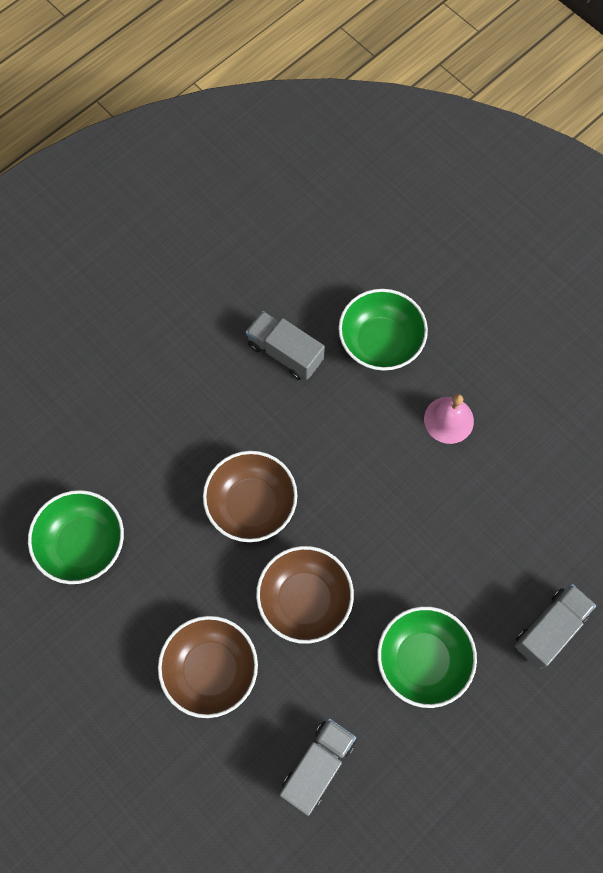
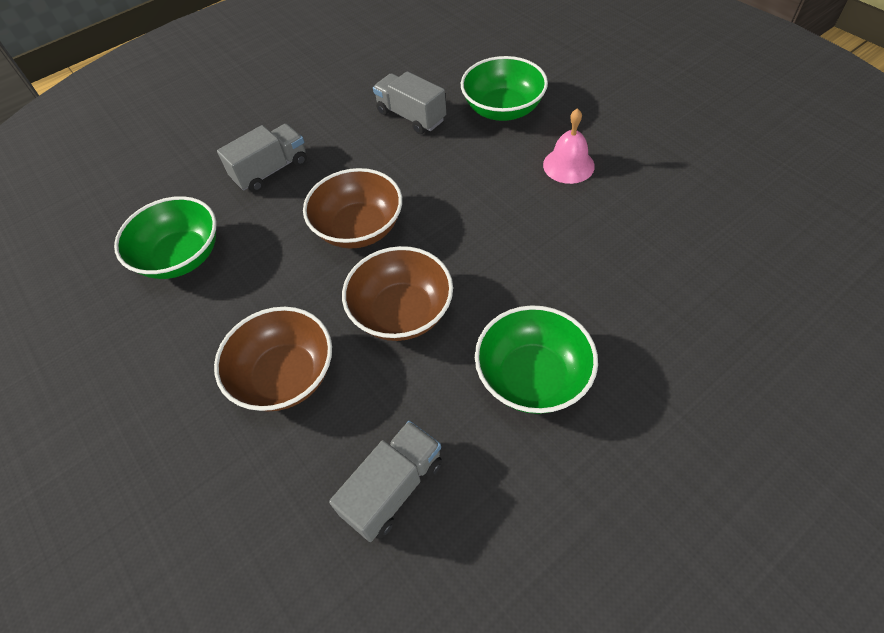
camera: 10 degrees right, 15 degrees down
(550, 629) = (688, 351): grey truck -> grey truck (271, 170)

